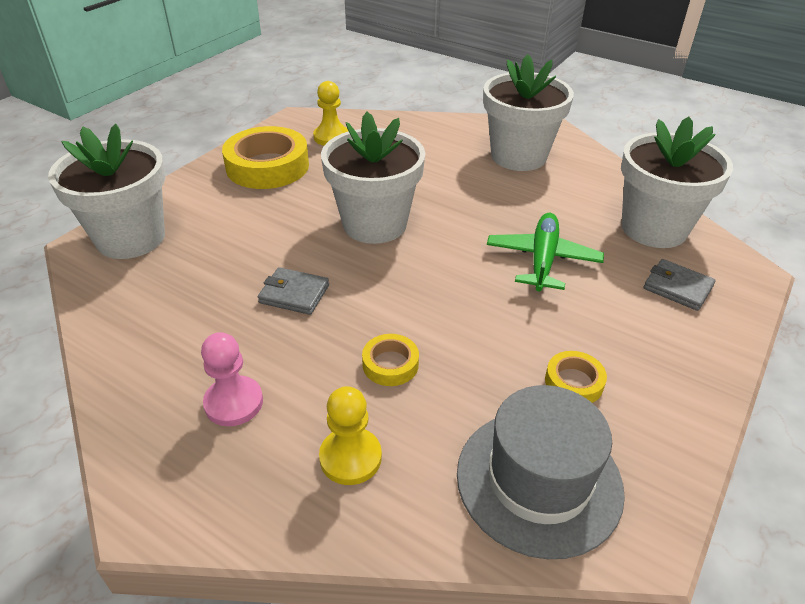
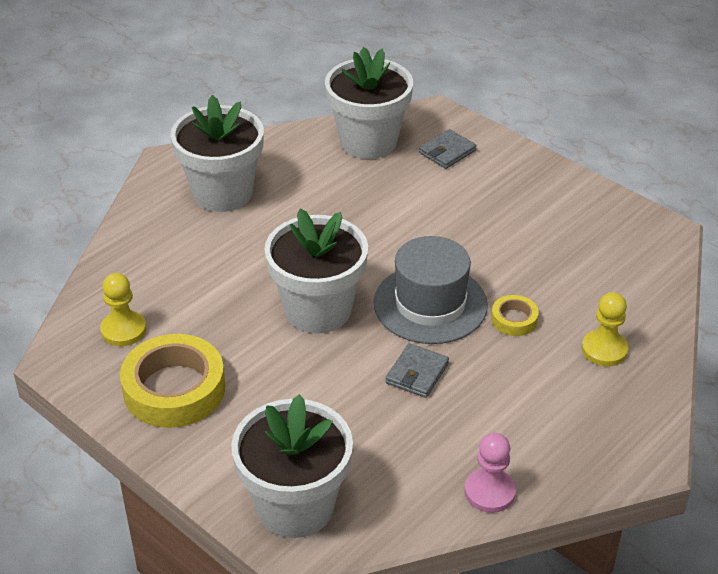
camera: 80 degrees left, 0 degrees up
(234, 403) = (548, 414): pink pawn -> pink pawn (489, 492)
(539, 480) = (625, 262): grey hat -> grey hat (430, 304)
(542, 259) = (397, 213): green plane -> none
(574, 382) = (541, 228): yellow tape -> none

